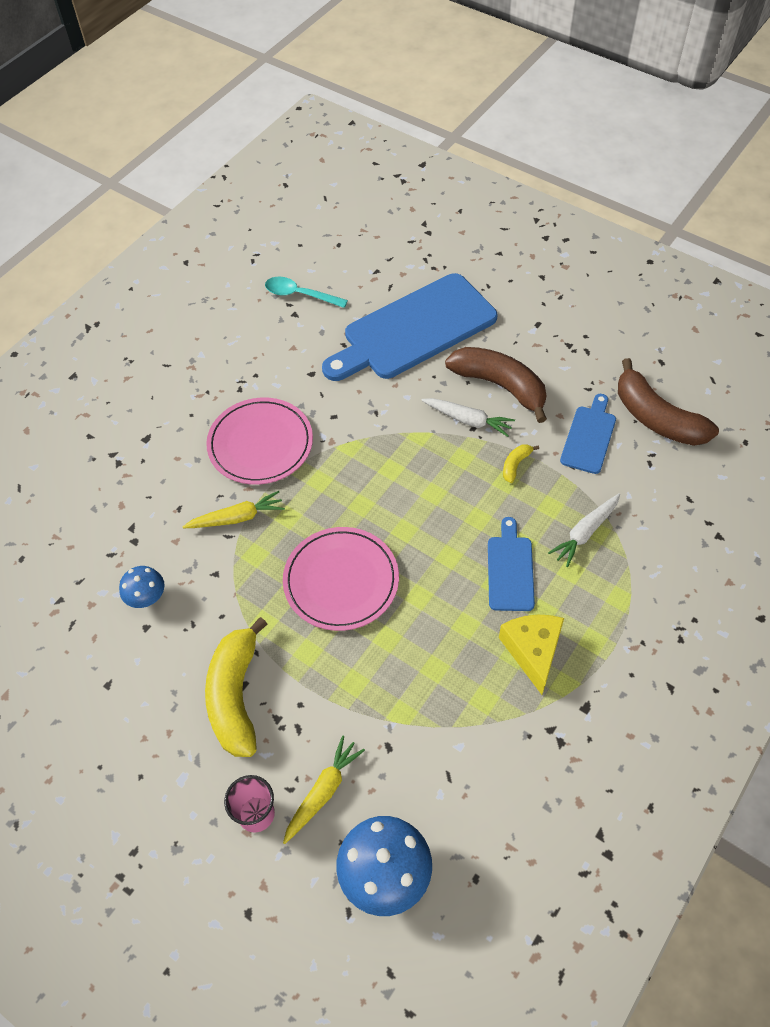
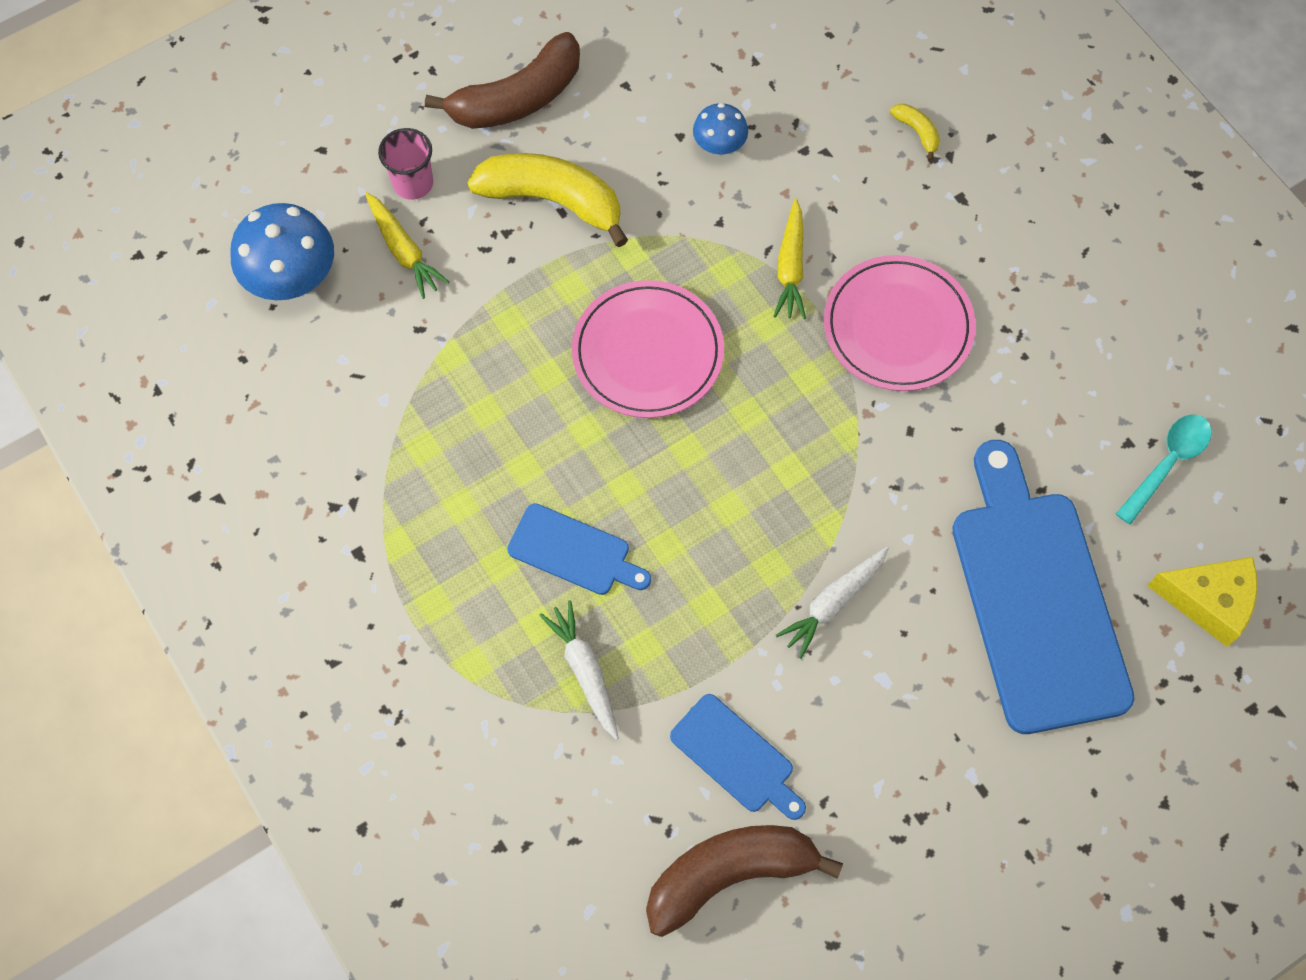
camera: 110 degrees right, 10 degrees up
(500, 386) = (878, 675): brown banana -> brown banana (517, 98)
(515, 465) = (730, 632): yellow banana -> yellow banana (917, 132)
(533, 651) = (454, 527): yellow cheese -> yellow cheese (1208, 601)

